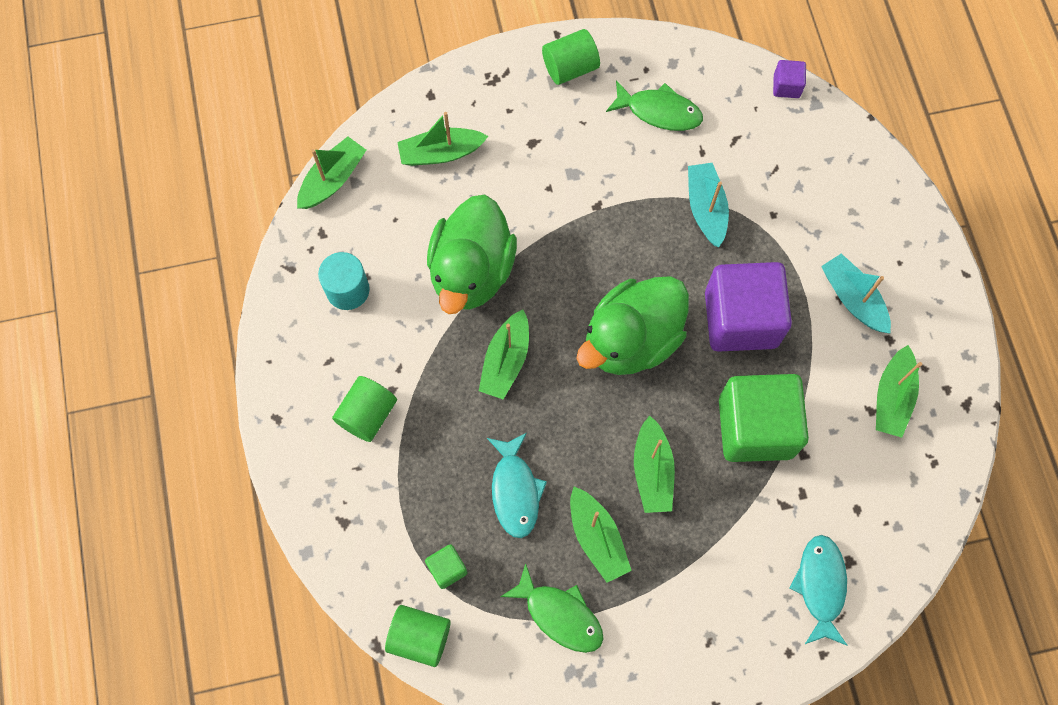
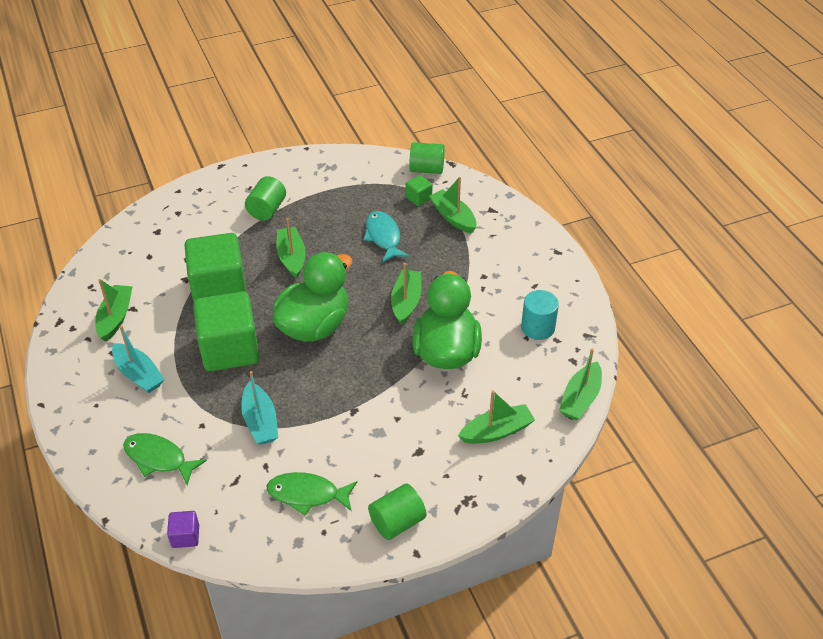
camera: 170 degrees right, 25 degrees down
(367, 414) = (495, 261): green cylinder -> green cylinder (267, 210)
(560, 614) = (343, 188): green fish -> green fish (158, 459)
(597, 538) = (325, 222): green boat -> green boat (453, 217)
(740, 319) = (230, 349): purple cube -> green cube
(820, 586) = (177, 218): turquoise fish -> none

